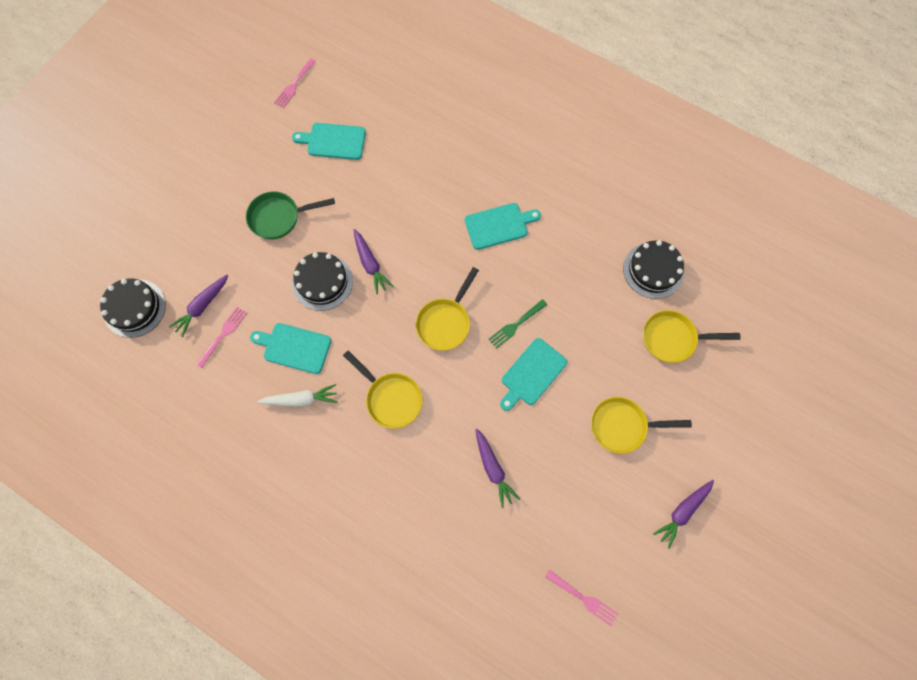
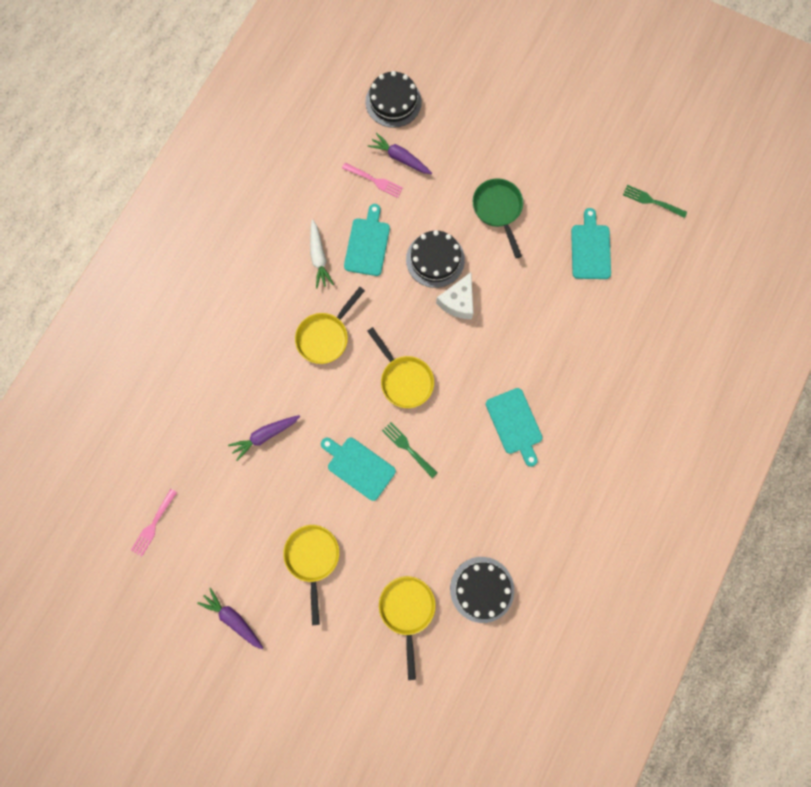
camera: 85 degrees right, 5 degrees up
(294, 85) = (651, 201): pink fork -> green fork
(370, 264) = (458, 302): purple carrot -> white cheese
(445, 322) = (404, 379): yellow pan -> yellow pan turned 150 degrees counterclockwise

